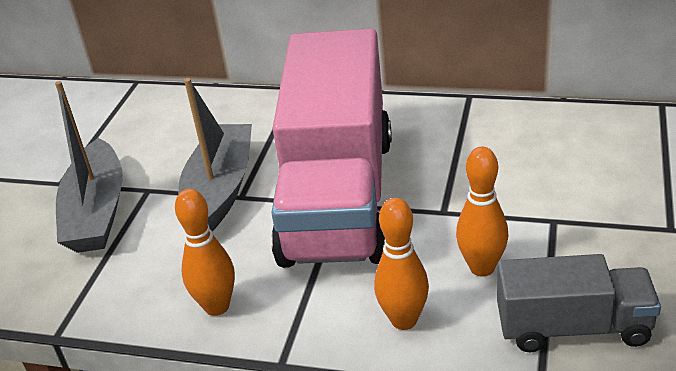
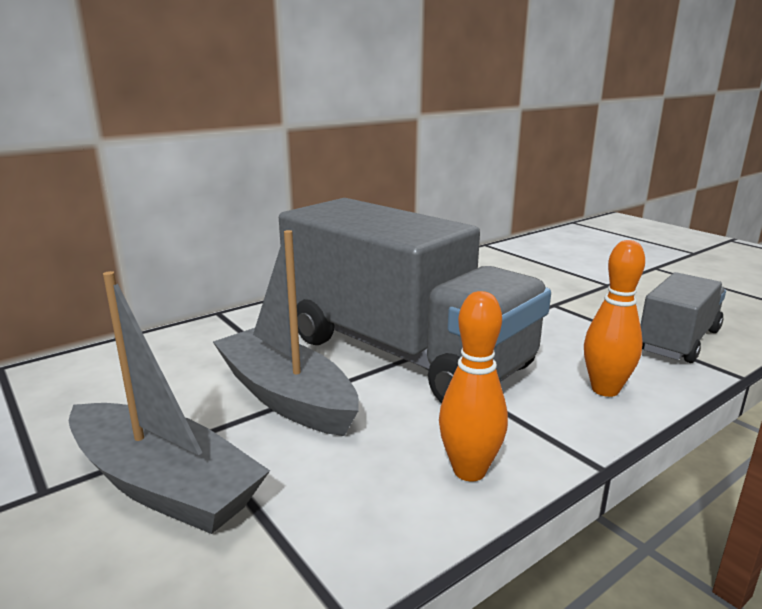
camera: 55 degrees left, 15 degrees down
(339, 197) = (403, 353): pink truck -> grey truck
(482, 268) = (575, 341): orange bowling pin -> none

